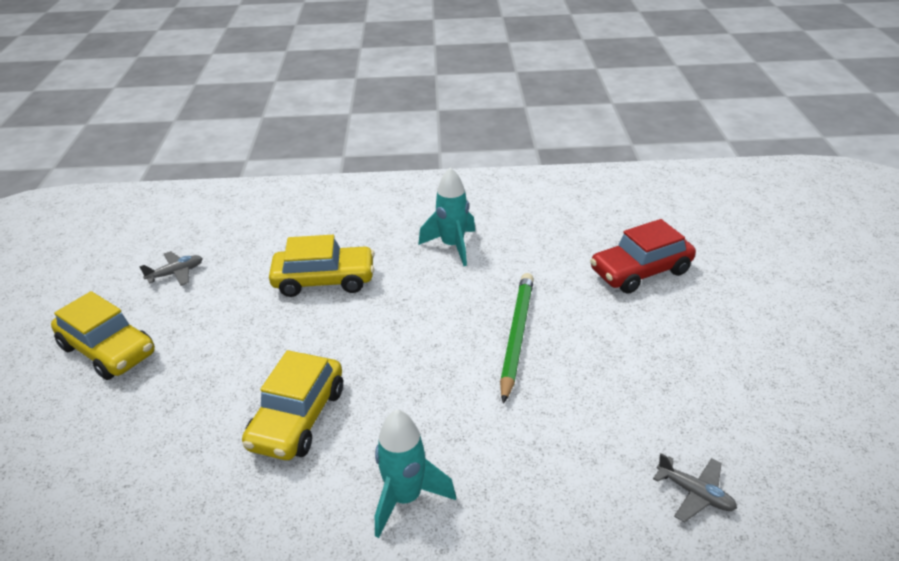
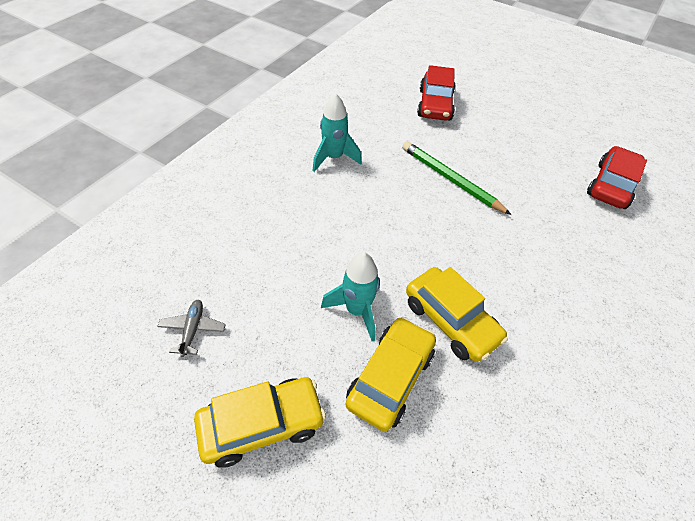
camera: 60 degrees left, 15 degrees up
(324, 280) = (305, 238): yellow car -> yellow car (390, 378)
(405, 498) = (557, 297): turquoise rocket -> turquoise rocket (357, 310)
(695, 493) = (611, 185): grey plane -> red car

